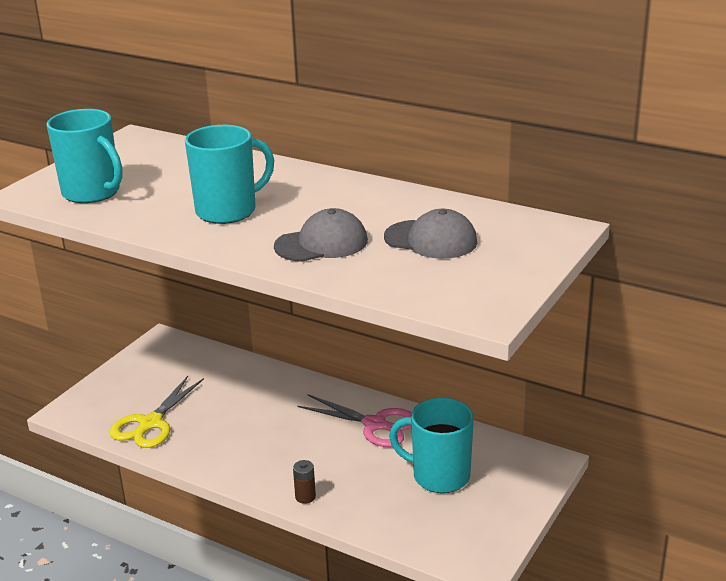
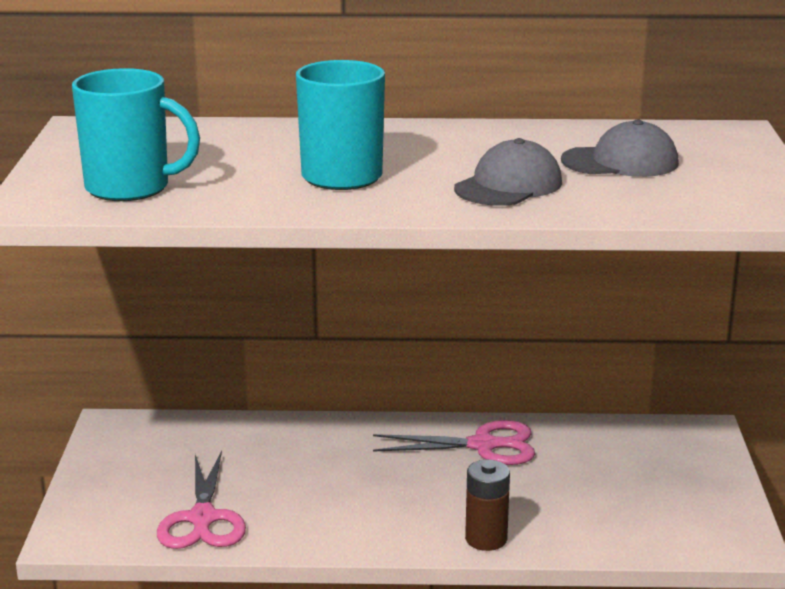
camera: 30 degrees left, 5 degrees down
(150, 424) = (202, 519): yellow scissors -> pink scissors
(305, 497) = (486, 539): brown battery -> brown battery, size x1.55
(439, 476) = (609, 475): turquoise mug -> none

